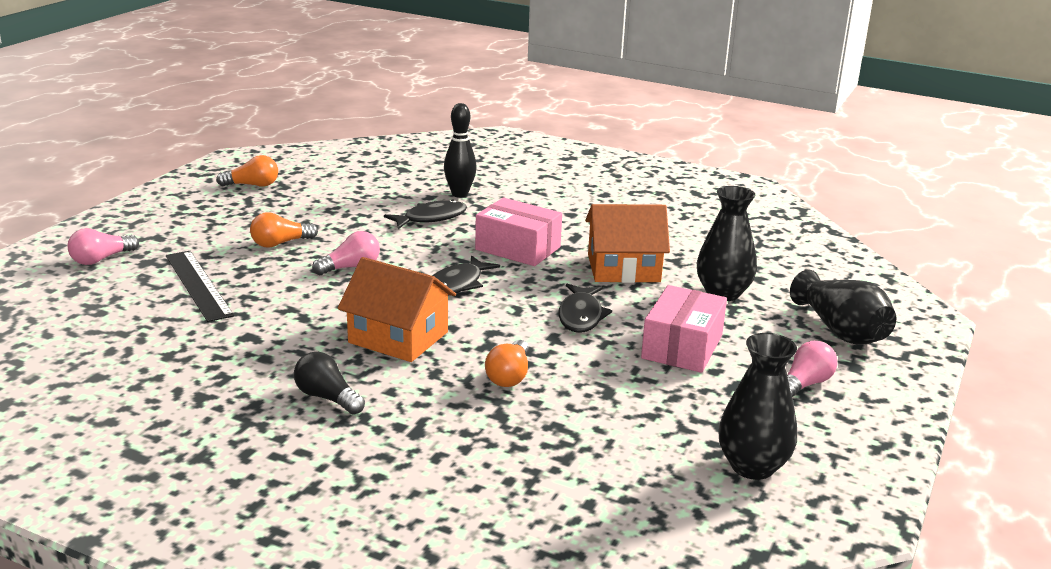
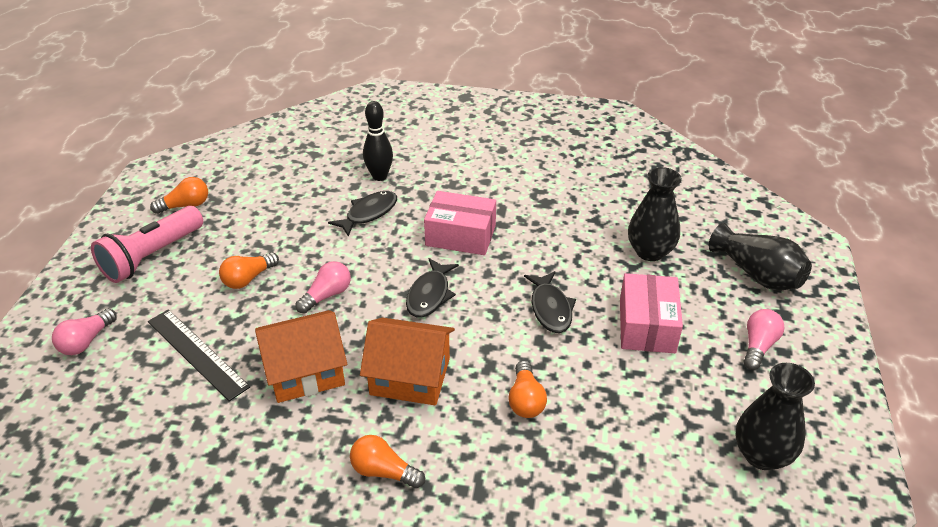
camera: 15 degrees left, 15 degrees up
(198, 214) = (152, 256): none -> pink flashlight
(327, 398) = (384, 471): black light bulb -> orange light bulb
(623, 268) = (558, 240): orange house -> orange house (305, 371)

